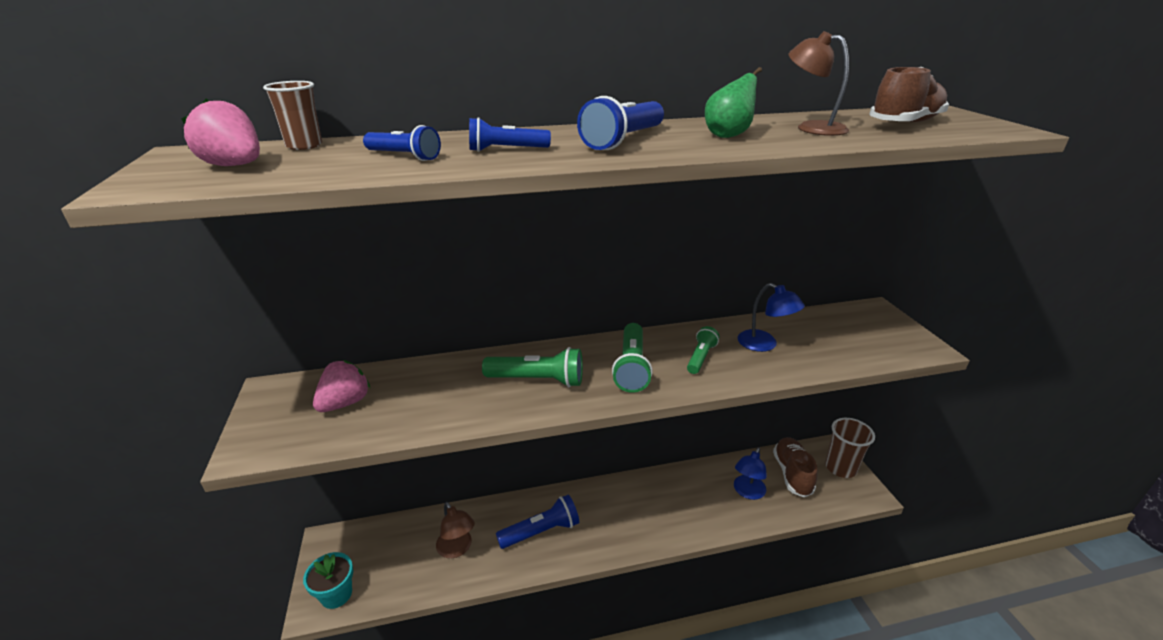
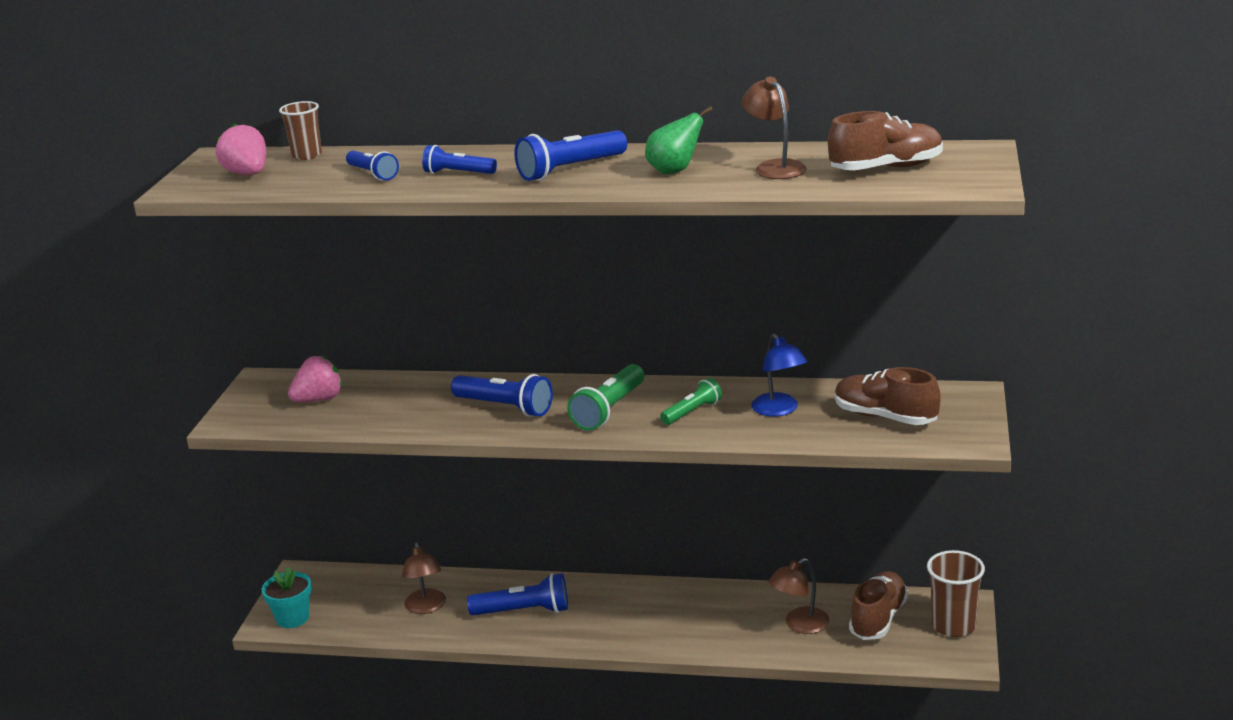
camera: 25 degrees right, 5 degrees down
(537, 380) = (505, 407): green flashlight -> blue flashlight
(747, 492) = (799, 625): blue lamp -> brown lamp
(844, 338) = (885, 417): none -> brown shoe

